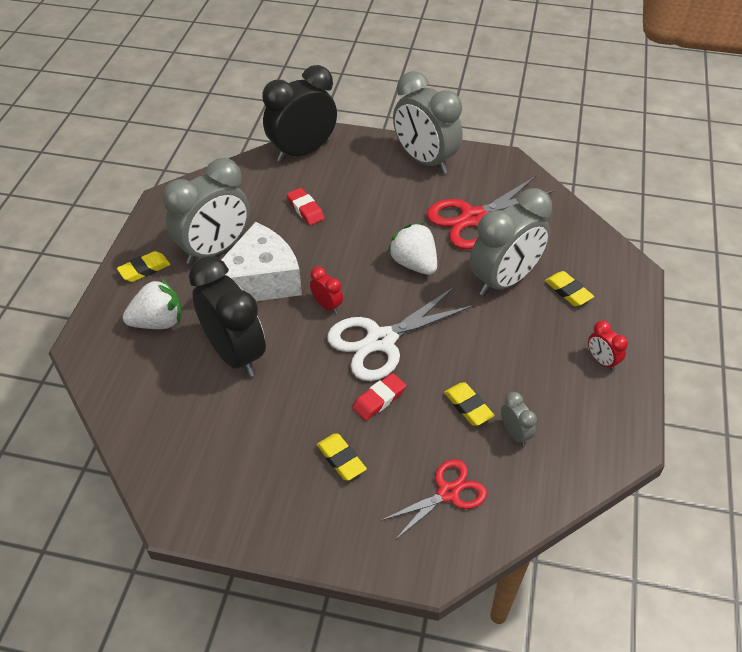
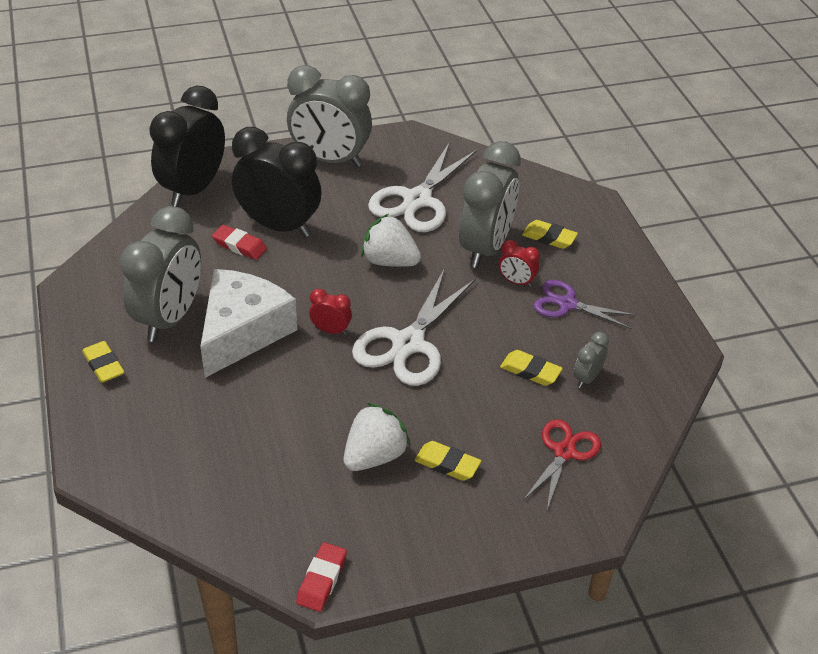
camera: 30 degrees left, 5 degrees down
(144, 269) = (104, 365): yellow eraser -> yellow eraser turned 60 degrees counterclockwise
(158, 322) = (161, 411): white strawberry -> white strawberry (374, 456)
(235, 354) = (269, 410): black clock -> black clock (279, 226)
(379, 399) = (444, 397): red eraser -> red eraser (322, 580)
(474, 218) = (417, 200): red scissors -> white scissors
(515, 433) = (587, 378): grey clock -> grey clock turned 90 degrees counterclockwise
(543, 358) = (567, 304): none -> purple scissors
(601, 361) = (618, 288): red clock -> red clock (516, 282)

